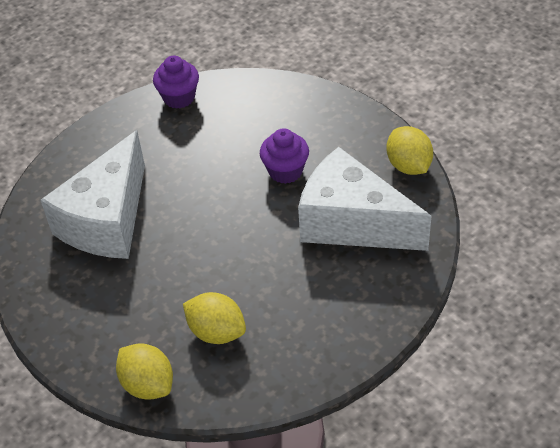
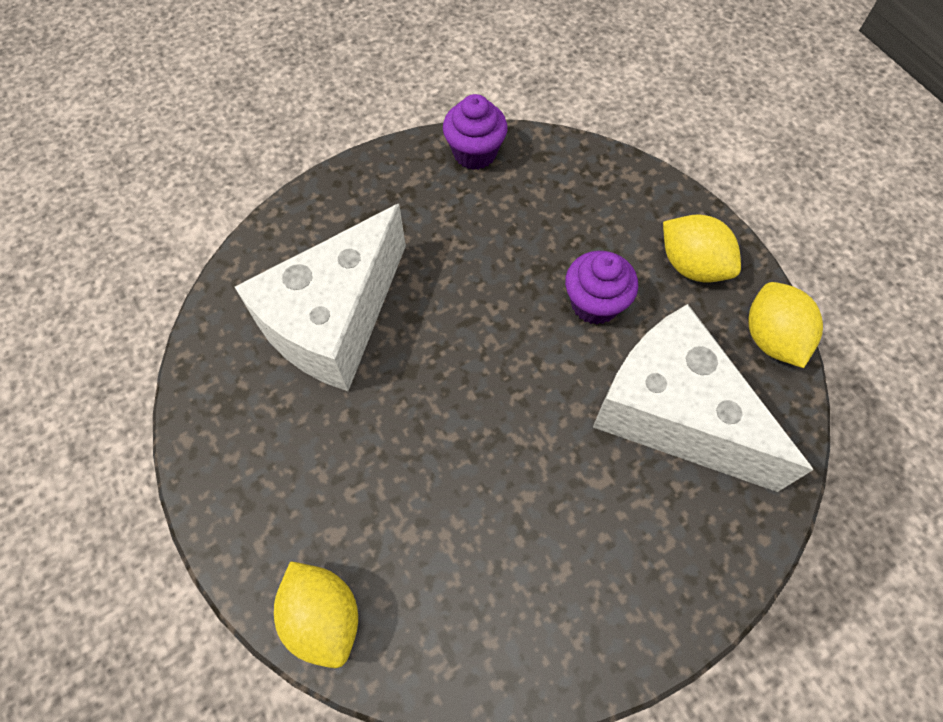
camera: 10 degrees right, 15 degrees up
(216, 332) = (442, 551): yellow lemon -> yellow lemon (692, 265)

